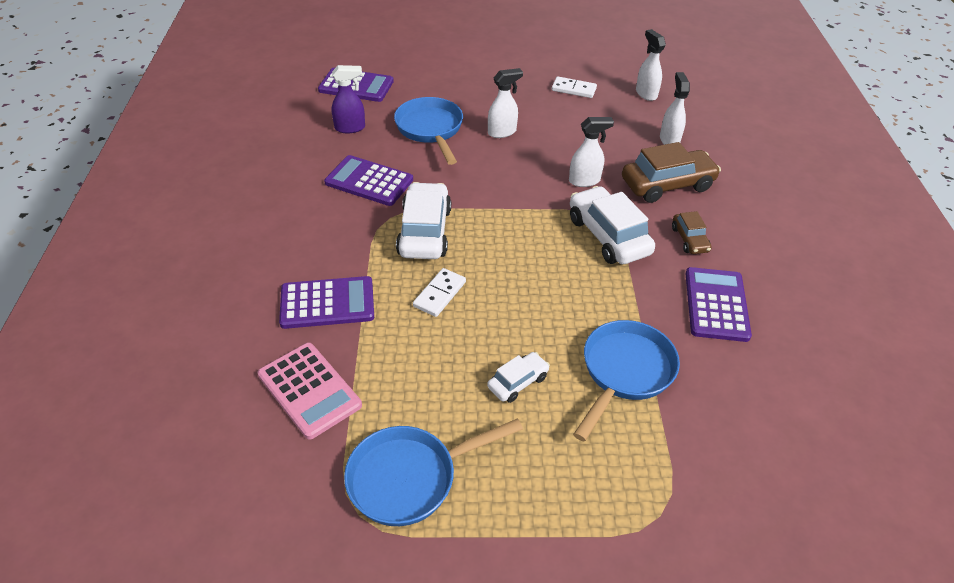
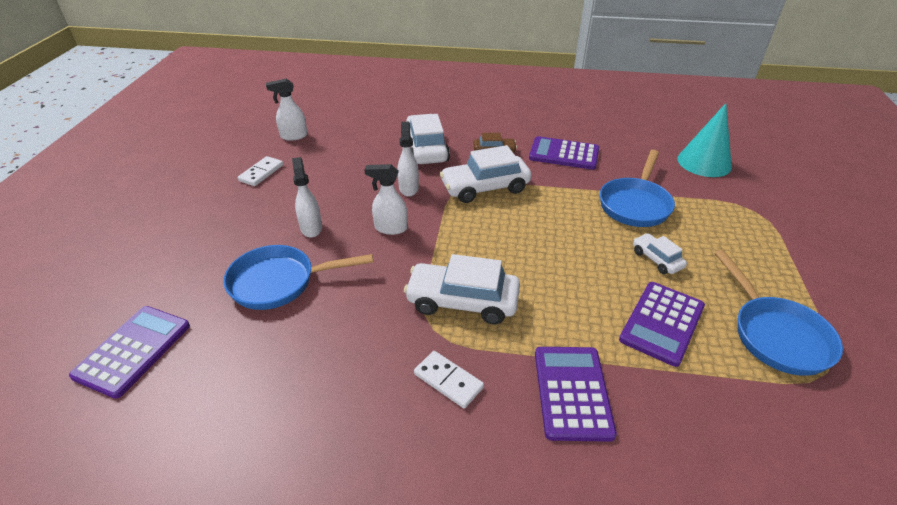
camera: 80 degrees left, 5 degrees down
(309, 390) = (699, 410): pink calculator -> none
(350, 128) = (236, 360): purple spray bottle -> none
(369, 181) = (361, 345): purple calculator -> purple calculator (662, 323)
(439, 294) = (556, 298): white domino -> white domino (448, 381)
(624, 372) = (635, 204): blue pan -> blue pan turned 105 degrees counterclockwise
(667, 184) = (426, 149): brown car -> white car
(669, 139) = (367, 137): white spray bottle -> white spray bottle (390, 228)
(774, 472) = (704, 162): none -> turquoise cone

